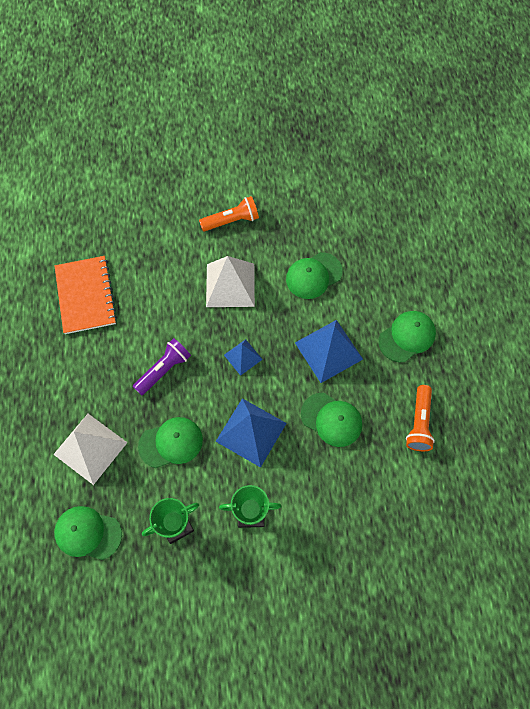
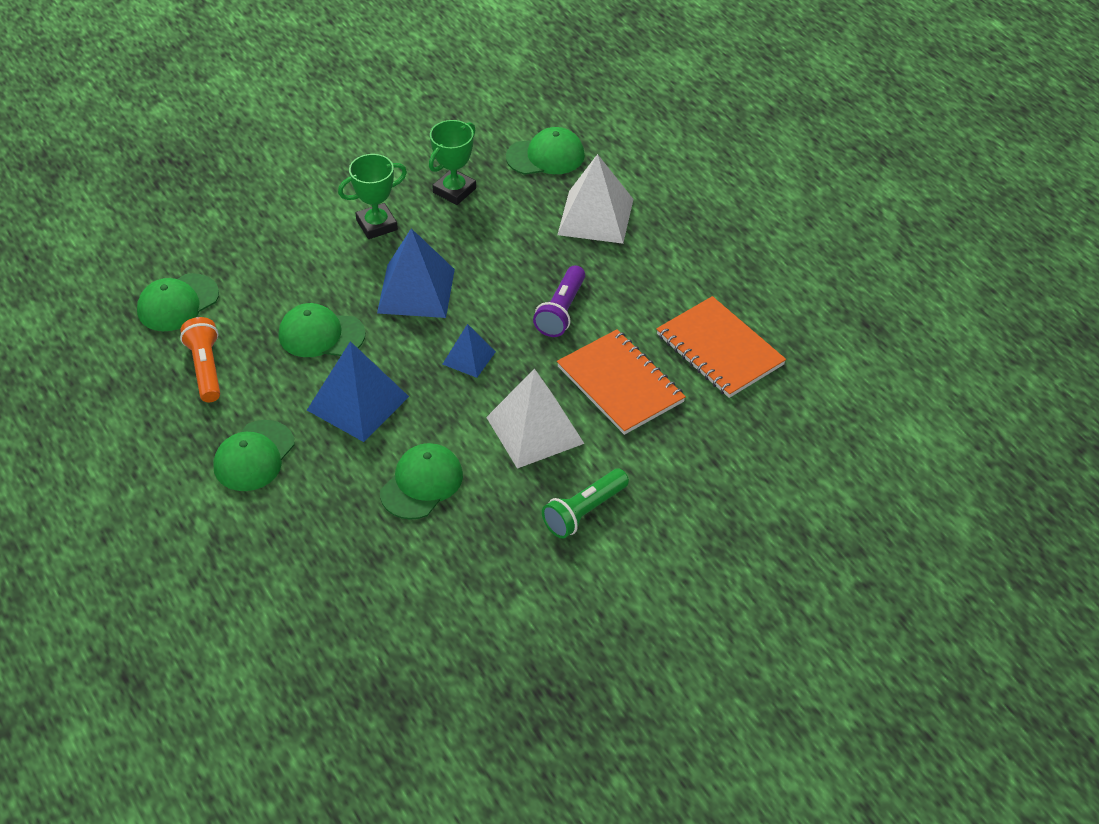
camera: 155 degrees right, 20 degrees down
(161, 296) = (620, 384): none -> orange notebook
(171, 443) = (506, 250): green cap -> green cap (177, 303)
(231, 220) = (584, 512): orange flashlight -> green flashlight

